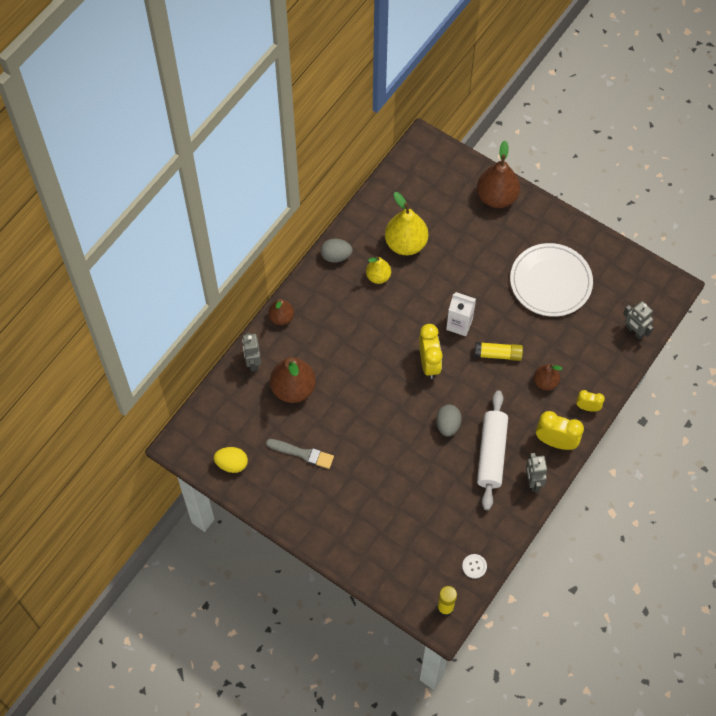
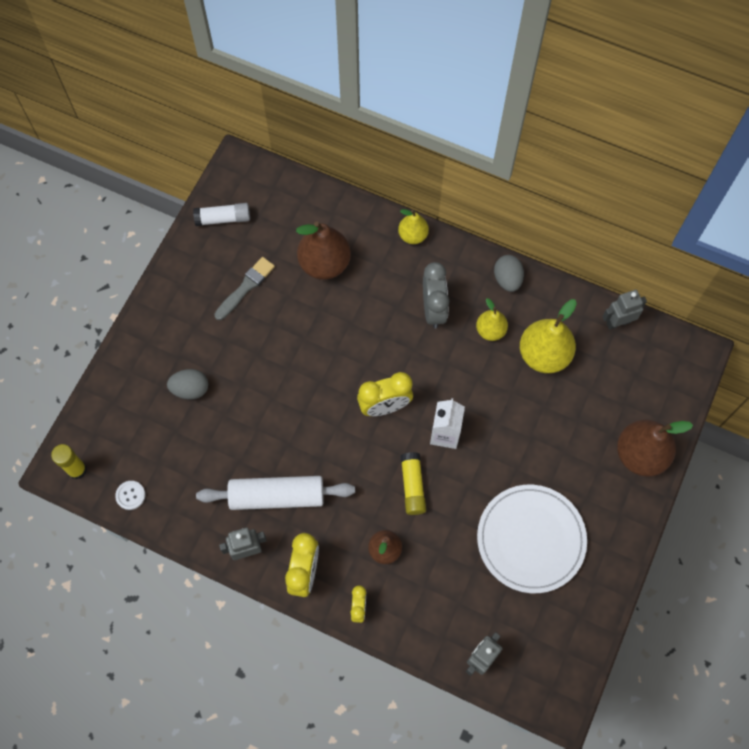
camera: 80 degrees right, 5 degrees up
(232, 464) = (223, 218): yellow egg -> white glue stick
(253, 362) = (350, 216): grey robot -> grey robot (618, 322)
(281, 317) = (413, 235): brown pear -> yellow pear
(302, 454) = (246, 287): grey brush -> grey brush turned 150 degrees counterclockwise
(352, 314) = (433, 309): none -> grey clock
(448, 425) = (306, 440): grey egg -> grey egg (190, 389)

